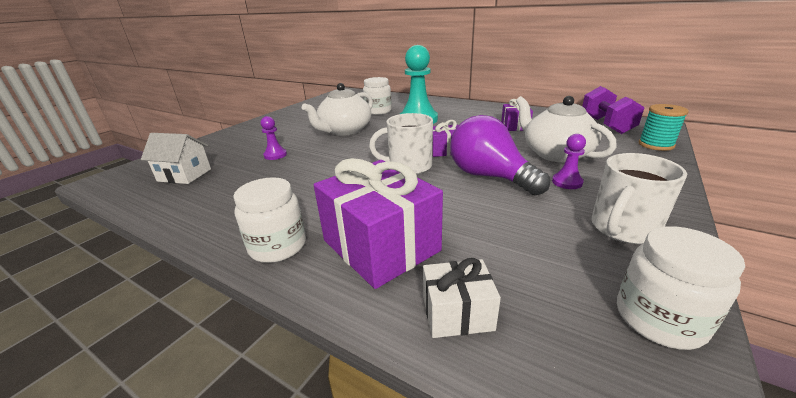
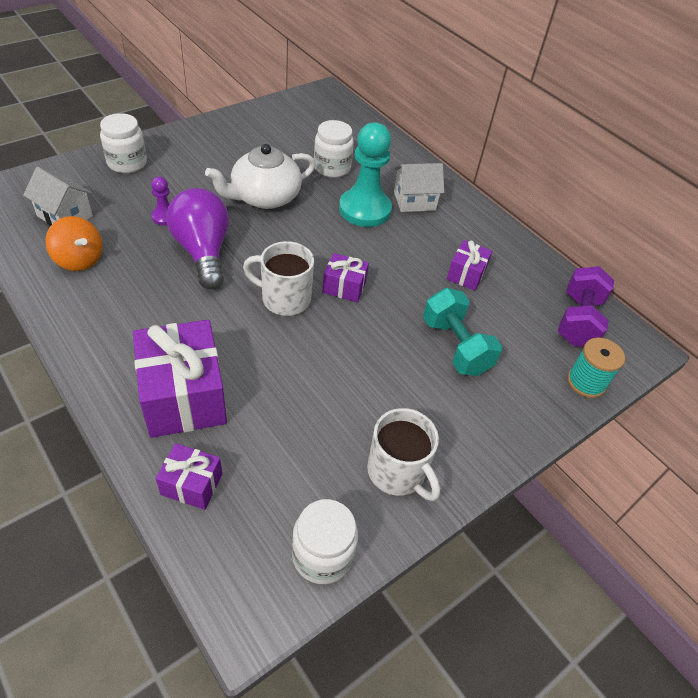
camera: 15 degrees right, 20 degrees up
(212, 193) = (79, 259): none -> orange spinning top
(278, 246) = (104, 359): white jar -> white jar (127, 163)
(444, 110) = (414, 201): none -> white house
(457, 313) = (191, 484): white gift -> purple gift
(489, 176) = (350, 351): purple light bulb -> purple light bulb (203, 251)
(555, 154) = (455, 346): white teapot -> turquoise dumbbell
(567, 182) = (417, 394): purple pawn -> none
(622, 229) = (397, 472): white mug -> white mug turned 105 degrees counterclockwise

